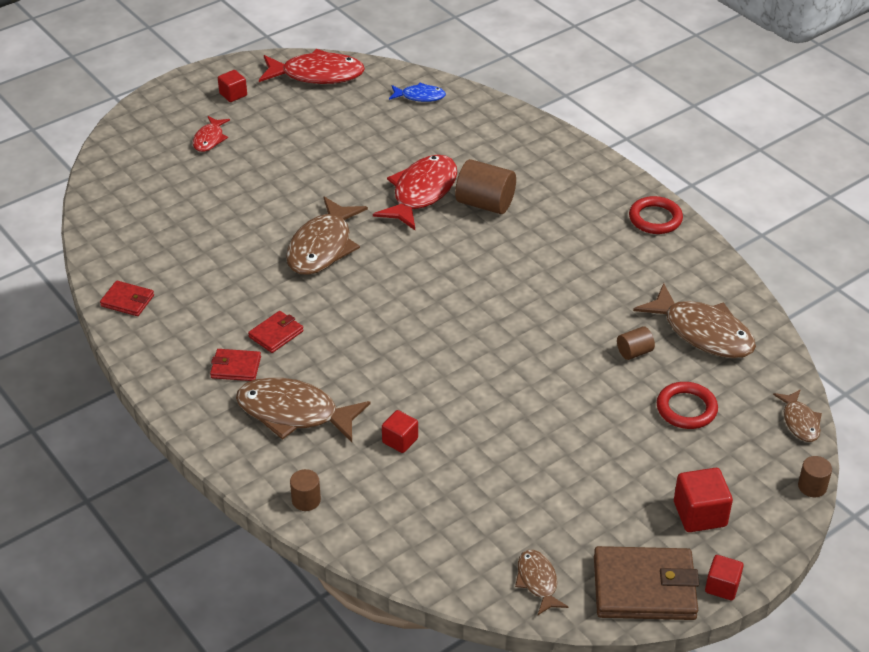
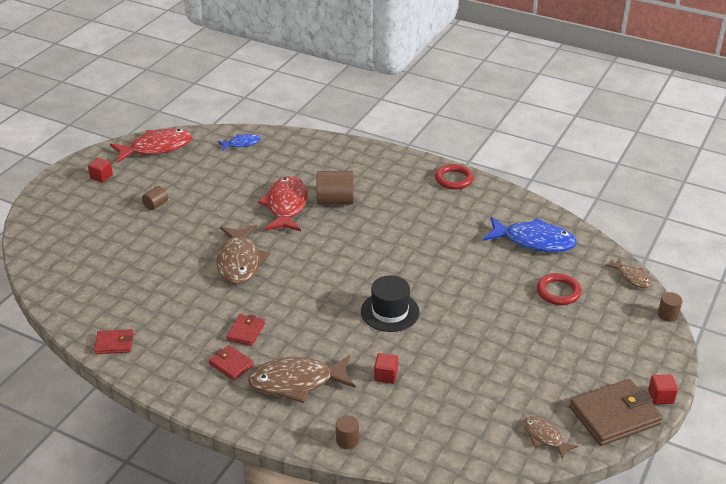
camera: 25 degrees left, 5 degrees down
(209, 139) = (103, 212): red fish -> none
(236, 367) = (231, 364): red wallet -> red wallet turned 60 degrees clockwise
(457, 365) = (390, 312): none -> black hat
(634, 352) = (500, 267): brown cylinder -> brown cylinder (156, 205)
(700, 514) = (614, 355): red cube -> none
(702, 332) = (534, 241): brown fish -> blue fish

